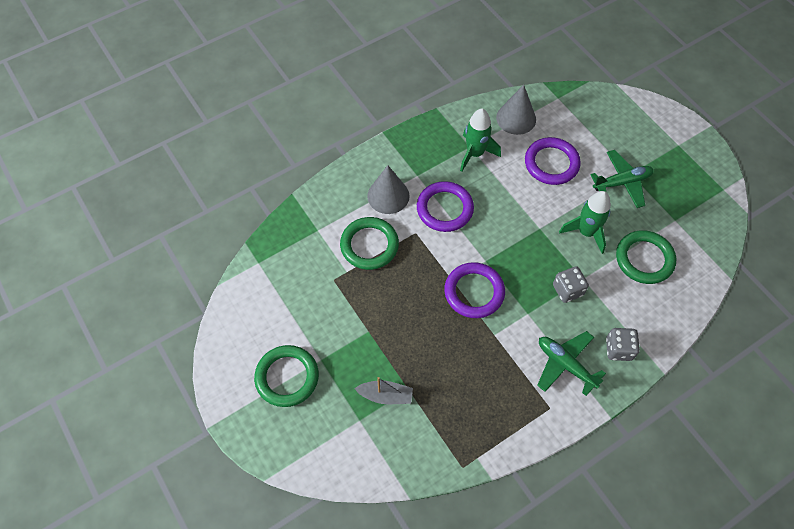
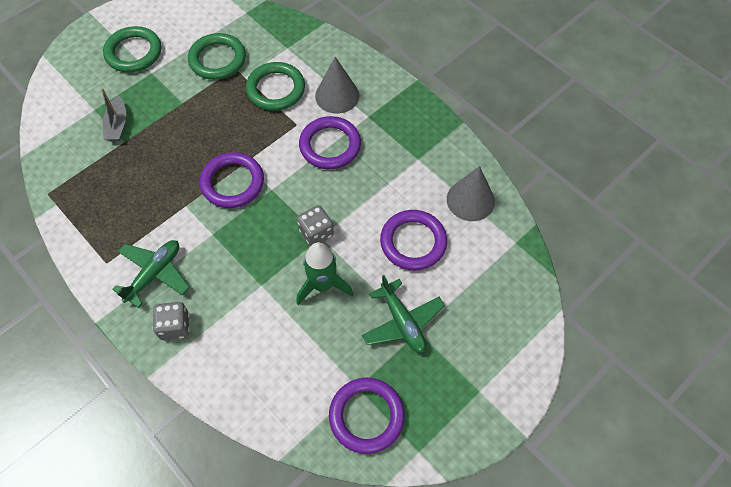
camera: 80 degrees right, 0 degrees up
(475, 154) = (408, 165): green rocket -> none
(567, 290) = (244, 270): grey dice -> grey dice (316, 233)
(644, 259) = (295, 351): green ring -> green ring (217, 59)
(698, 217) = (366, 416): none -> purple ring

